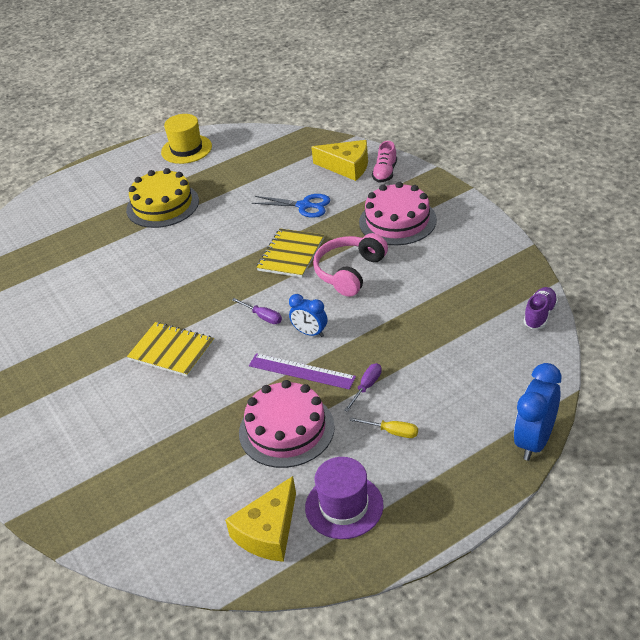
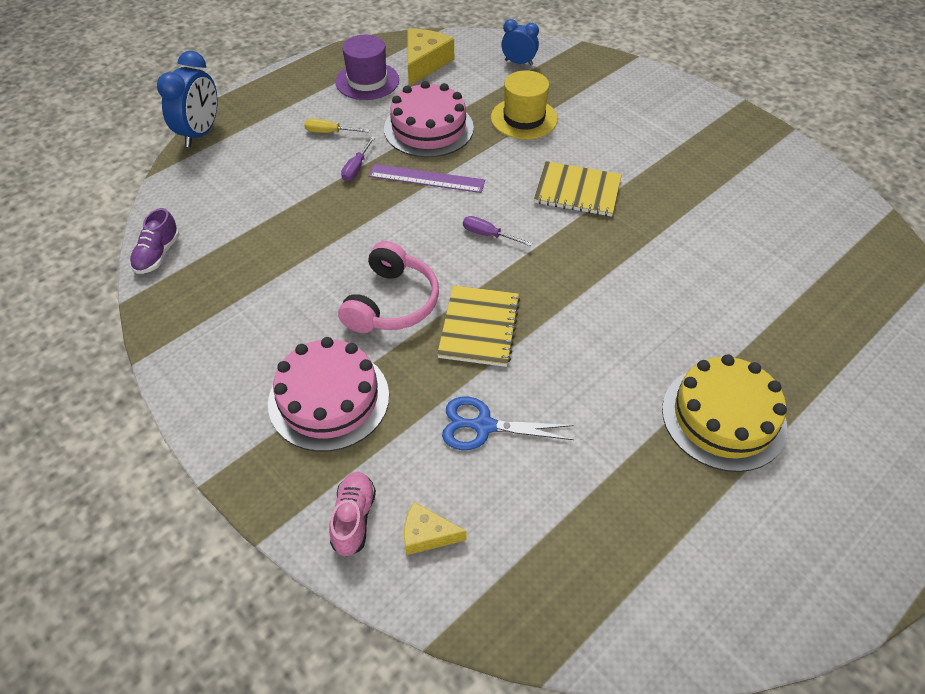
camera: 165 degrees right, 10 degrees up
(186, 149) = (770, 582): yellow hat -> yellow hat (524, 118)
(310, 333) = (426, 219): blue clock -> blue clock (518, 62)
(347, 167) = (427, 535): yellow cheese -> yellow cheese, size x0.58

